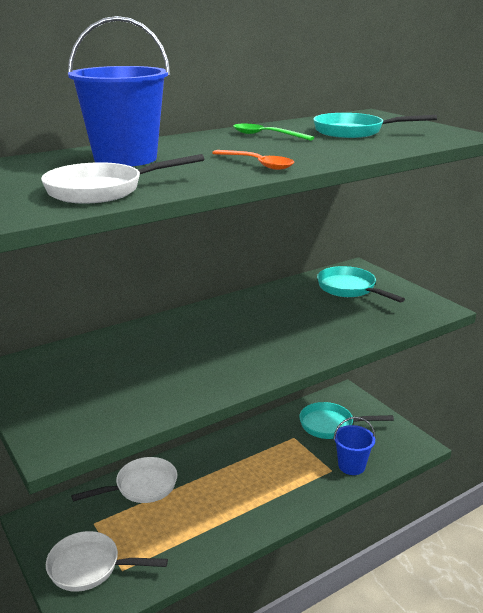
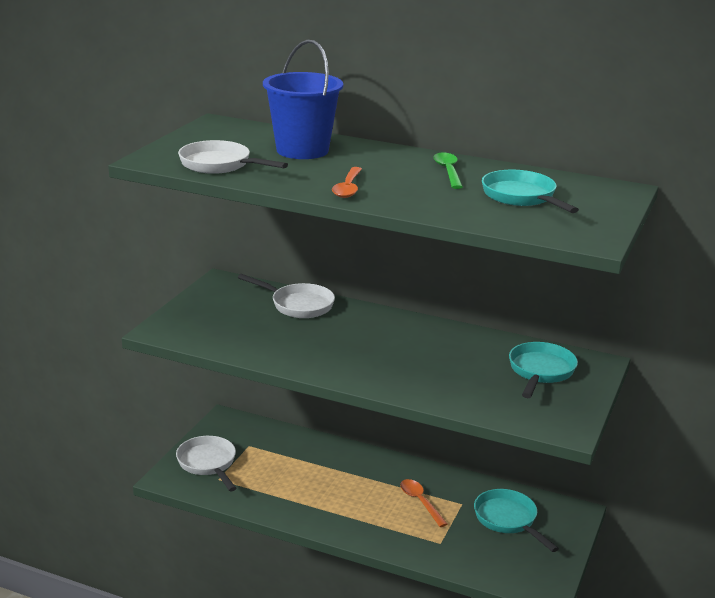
camera: 55 degrees right, 0 degrees up
(141, 486) = (308, 449): white pan -> white pan (298, 305)
(274, 457) = (420, 502): none -> orange spoon
(351, 466) = (460, 553): blue bucket -> none

